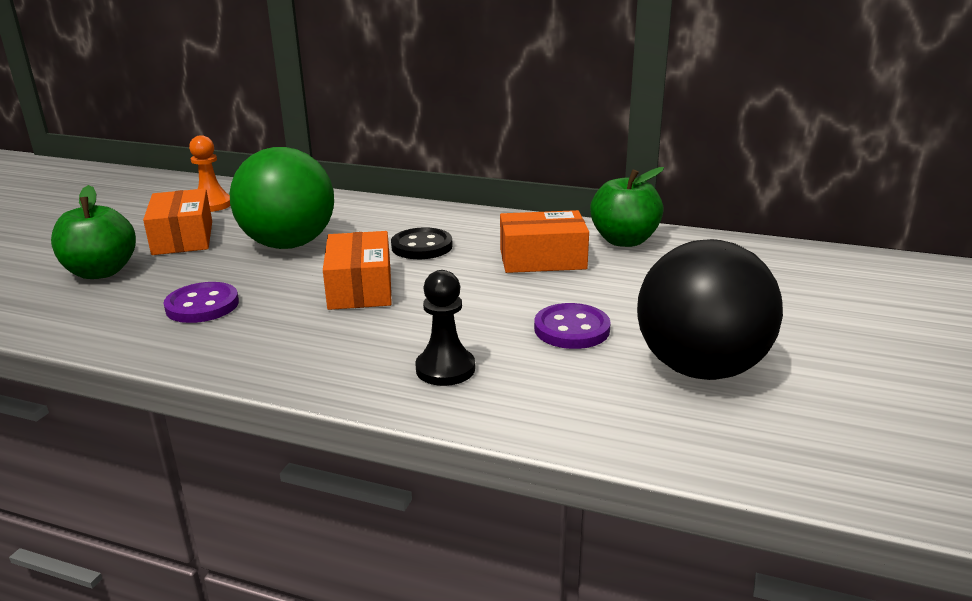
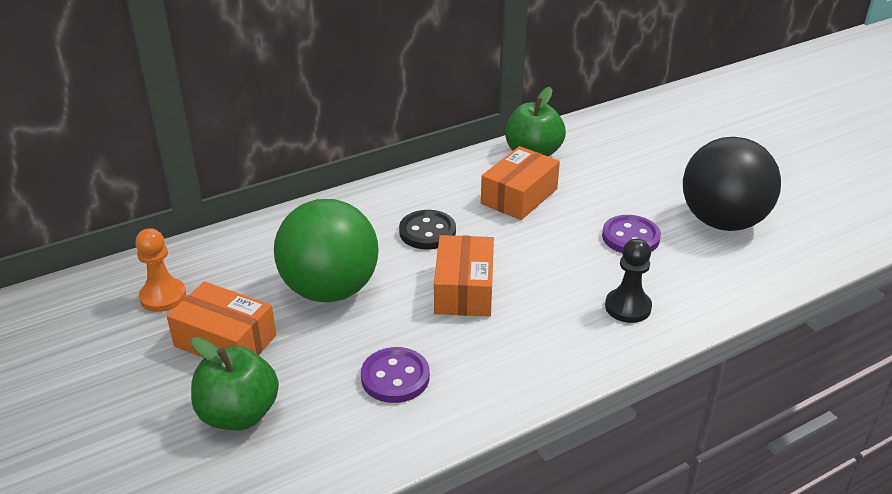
camera: 50 degrees left, 10 degrees up
(360, 288) = (464, 290): orange box -> orange box turned 60 degrees clockwise

